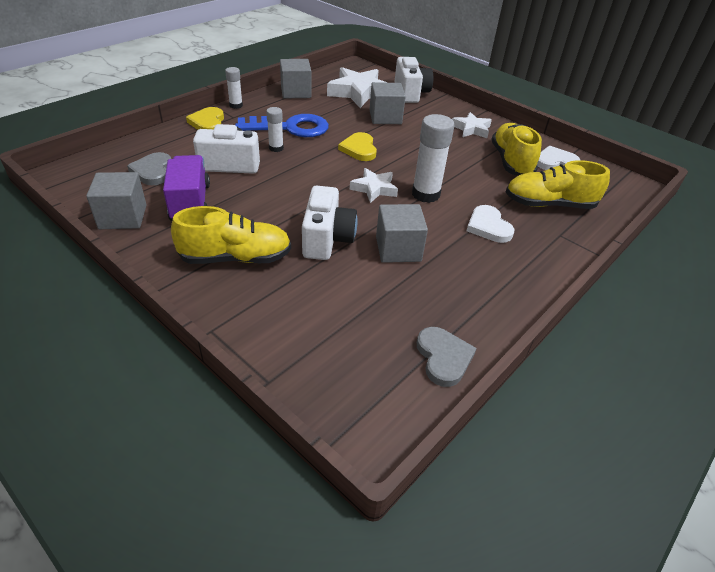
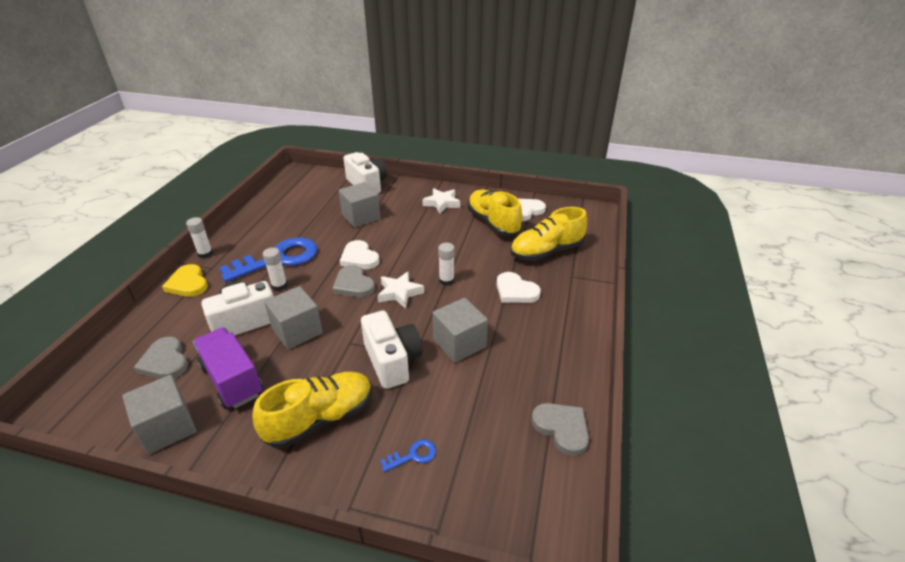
camera: 25 degrees left, 5 degrees down
(290, 317) = (413, 455): none -> blue key
(296, 92) = (258, 219): grey cube -> grey cube (297, 331)
(338, 168) = (353, 284): none -> grey heart
(359, 93) = (320, 199): white star -> none
(359, 149) = (359, 258): yellow heart -> white heart
(425, 194) = (446, 281): white glue stick -> white glue stick, size x0.56

